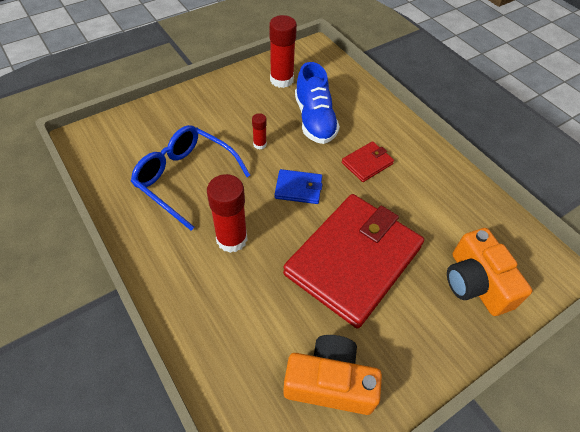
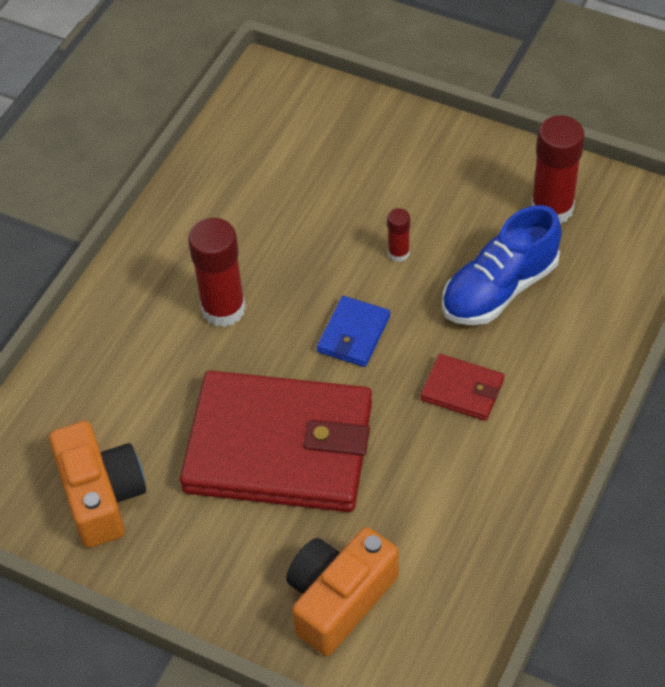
camera: 65 degrees right, 0 degrees up
(186, 179) = (279, 213): blue glasses -> none
(298, 188) = (353, 334): blue wallet -> blue wallet turned 45 degrees clockwise

